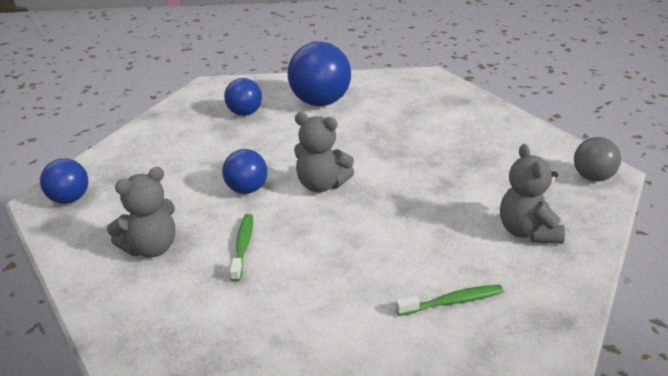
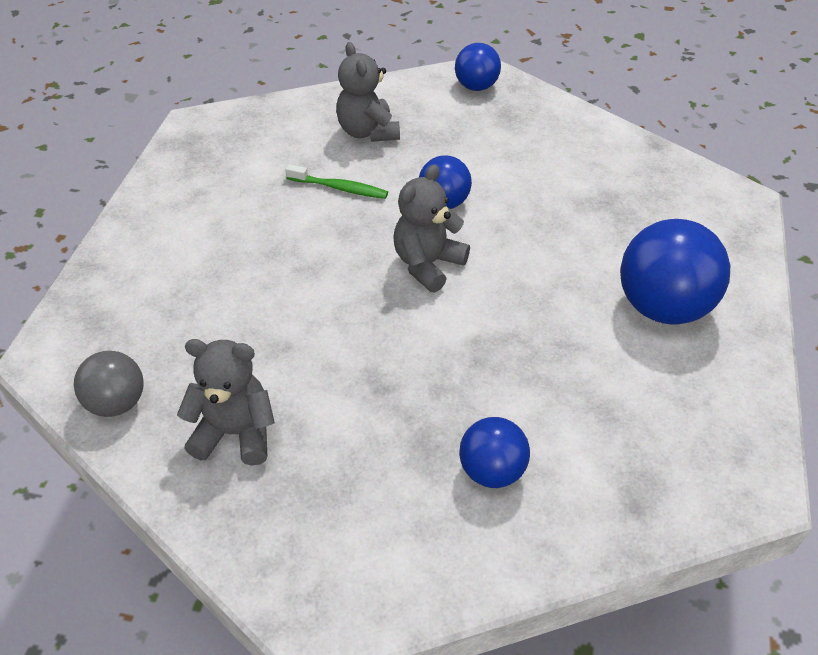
camera: 105 degrees right, 15 degrees up
(245, 113) = (641, 223): blue ball -> blue ball (492, 471)
(453, 302) = (167, 319): green toothbrush -> none
(593, 177) = (316, 584): grey ball -> grey ball (117, 403)

